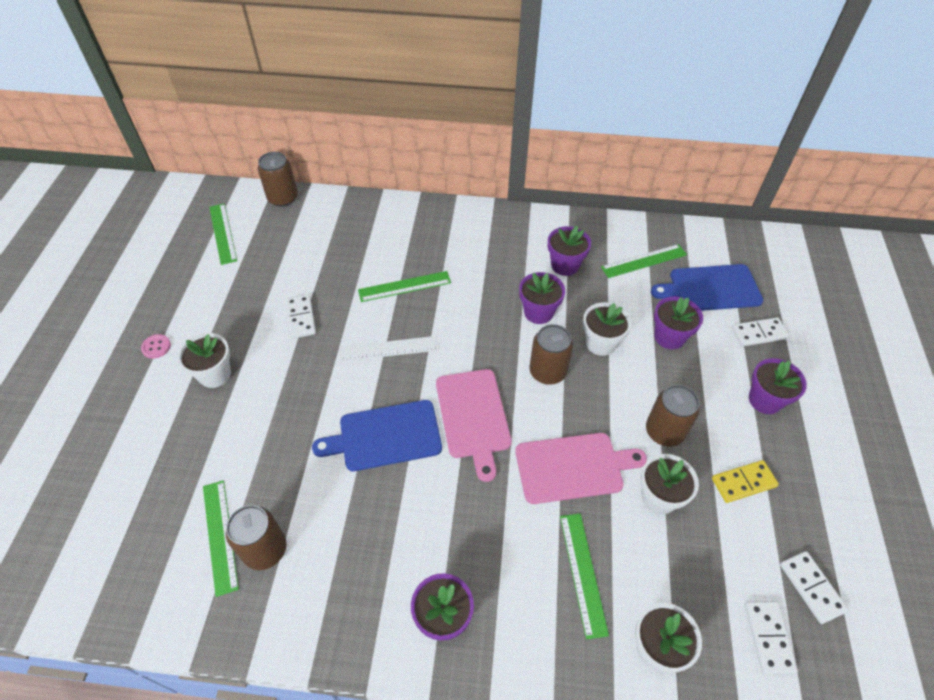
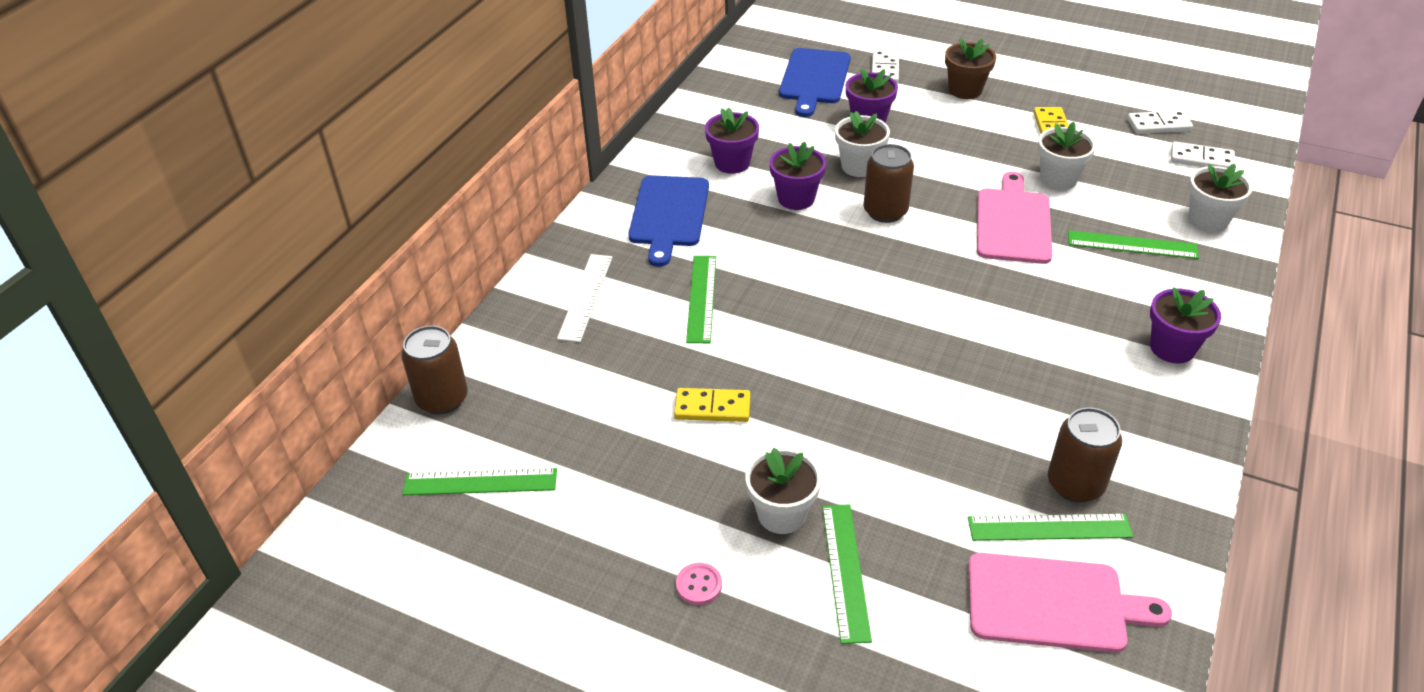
camera: 70 degrees left, 10 degrees down
(301, 318) = (712, 408): white domino -> yellow domino
(385, 436) = (937, 354): blue cutting board -> blue cutting board (669, 214)
(389, 348) = (803, 330): white ruler -> white ruler (585, 297)
(473, 416) = (930, 279): pink cutting board -> pink cutting board (1052, 603)
(644, 261) = (754, 108): green ruler -> green ruler (845, 571)
(664, 431) = (985, 156): brown can -> none
(765, 400) = (965, 90): purple flower pot -> brown flower pot

